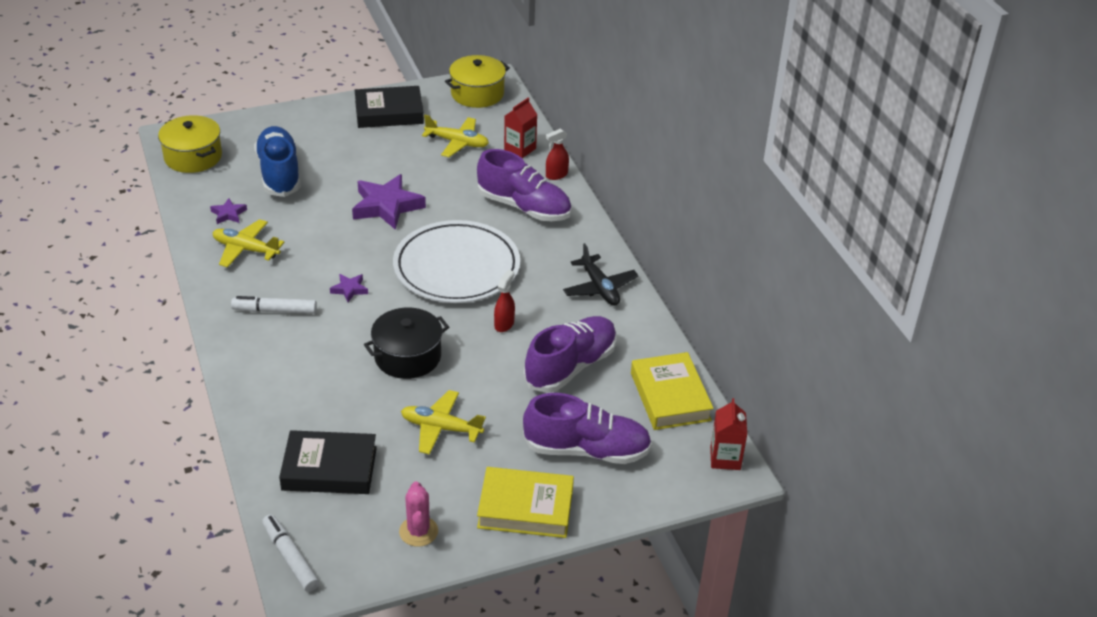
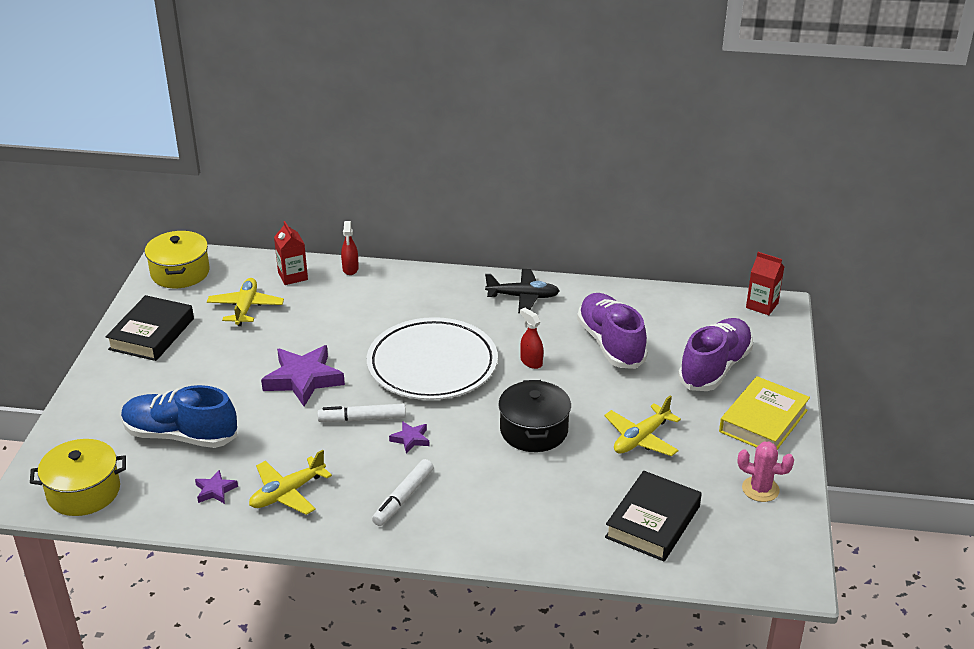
camera: 60 degrees left, 5 degrees down
(290, 558) = (754, 578): white marker -> white marker (362, 419)
(457, 143) = (246, 308): yellow plane -> yellow plane turned 45 degrees counterclockwise
(524, 207) = (380, 301): purple shoe -> none
(670, 396) = (679, 307): yellow book -> none

